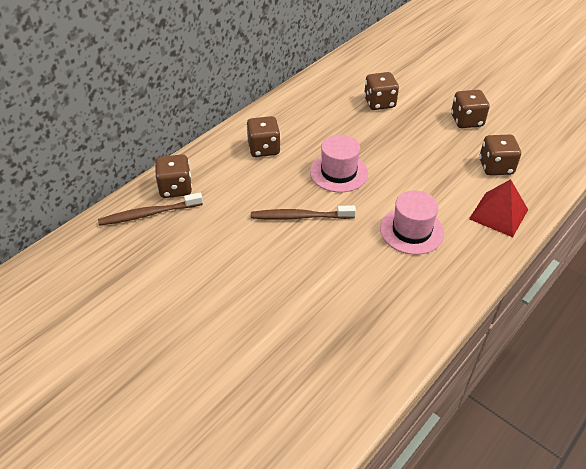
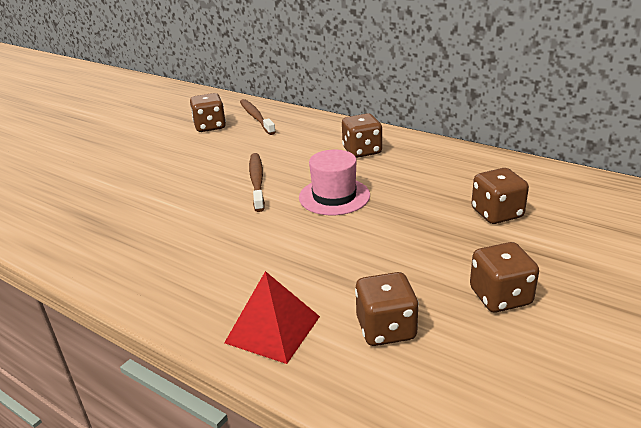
camera: 85 degrees right, 15 degrees down
(175, 188) = (290, 122): brown dice -> brown dice (210, 126)
(411, 231) = (237, 252): pink hat -> none

